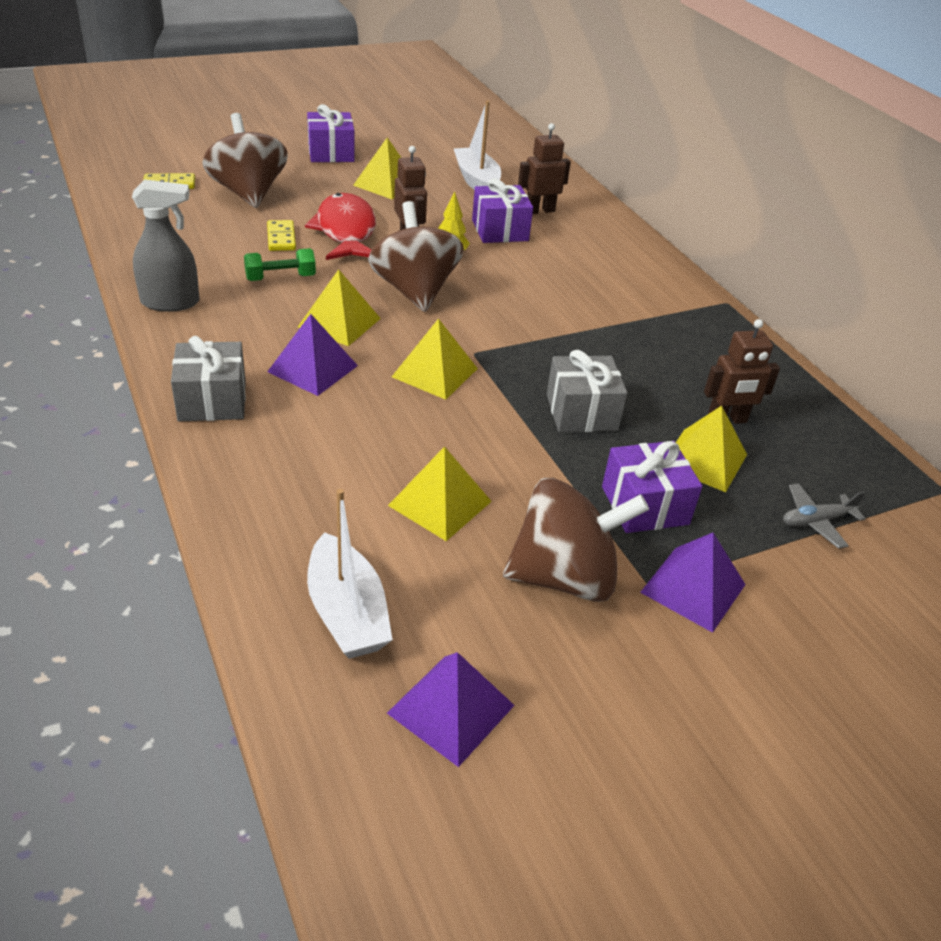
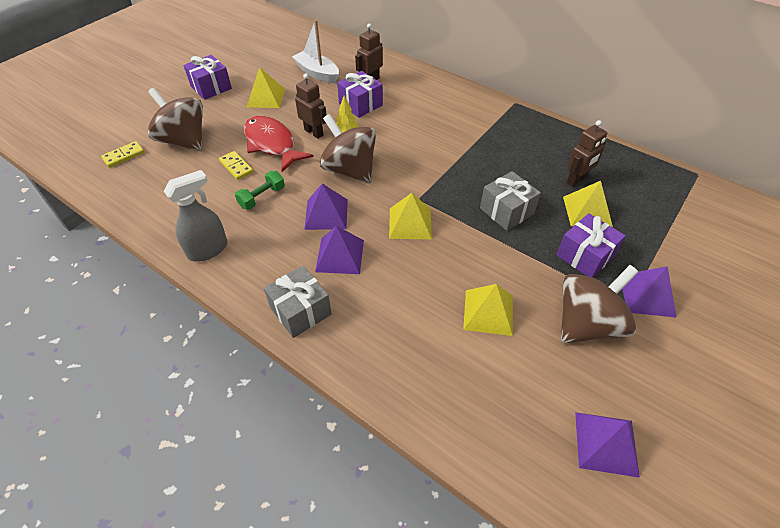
camera: 25 degrees left, 10 degrees up
(339, 322) = (326, 214): yellow pyramid -> purple pyramid
(347, 612) = (504, 415): white boat -> none
(816, 521) = (663, 222): grey plane -> none

